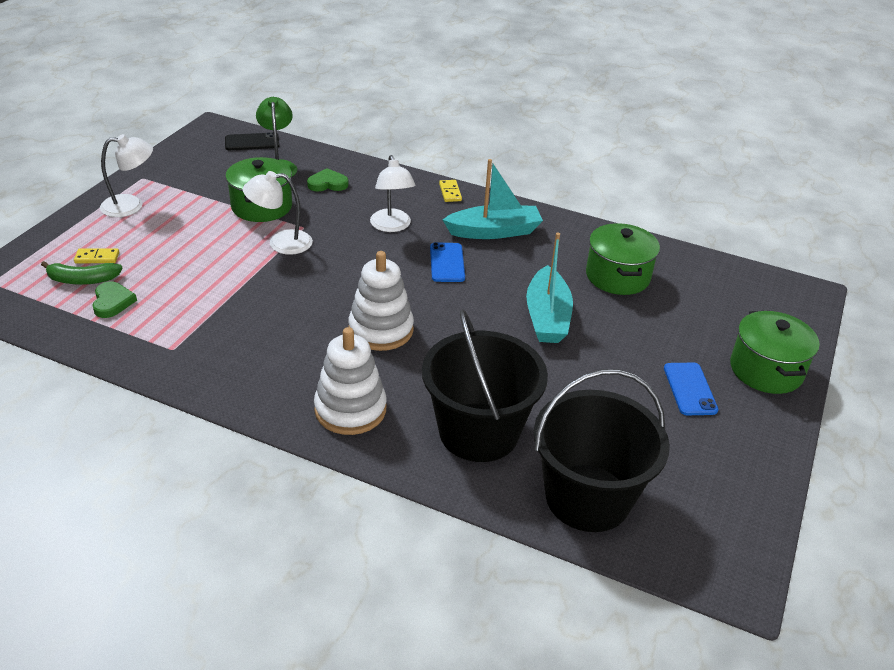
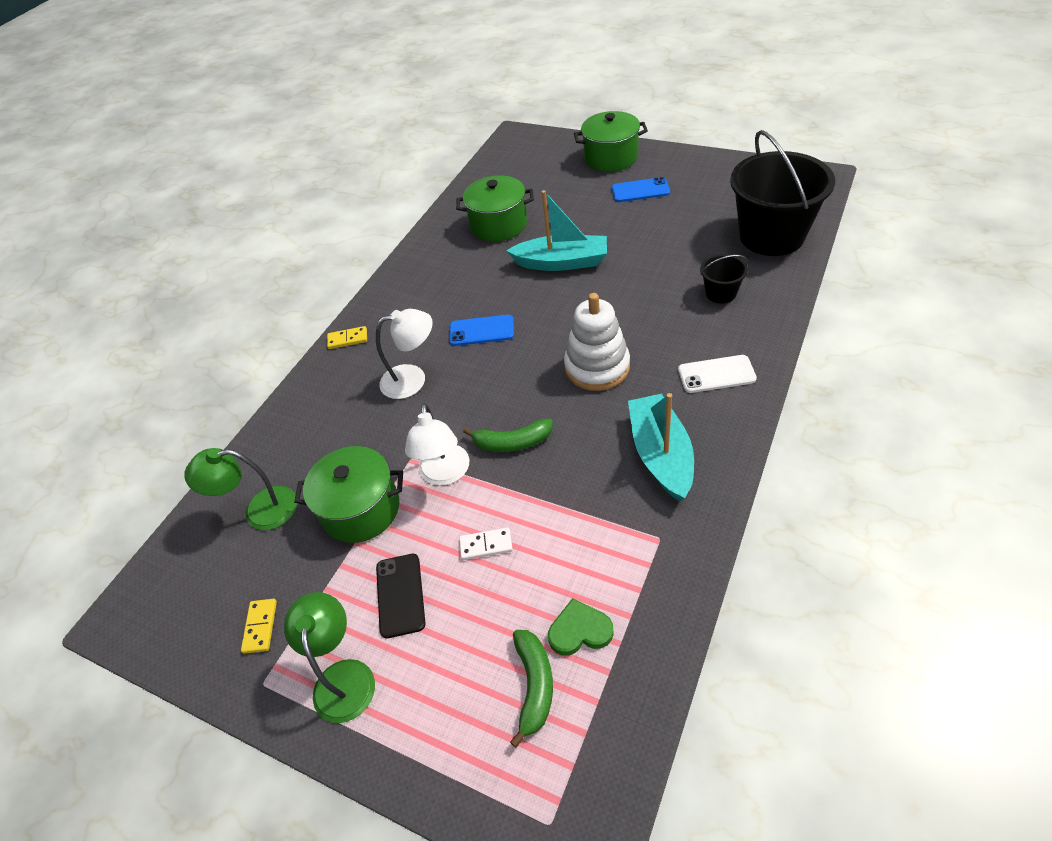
camera: 80 degrees left, 10 degrees up
(97, 258) = (480, 683): yellow domino -> yellow domino (260, 627)
(131, 205) = (343, 676): white lamp -> green lamp
(205, 262) = (486, 545): none -> white domino
(252, 142) = (185, 554): black phone -> black phone (400, 595)
(302, 277) = (512, 442): none -> green banana
(327, 184) = (313, 449): green heart -> none
(350, 409) = (716, 374): white stacking toy -> white phone
(479, 432) = (720, 293): black bucket -> black bucket, size x0.45
(494, 231) = (426, 302): turquoise boat -> turquoise boat (661, 455)

